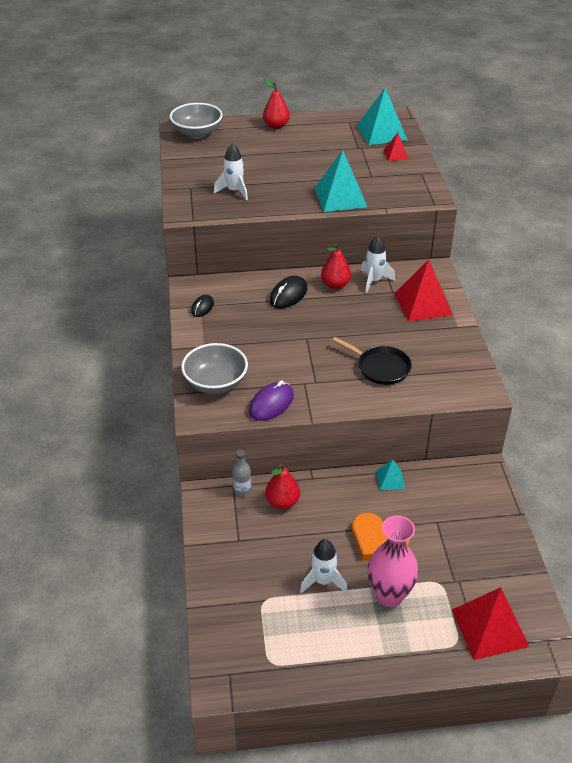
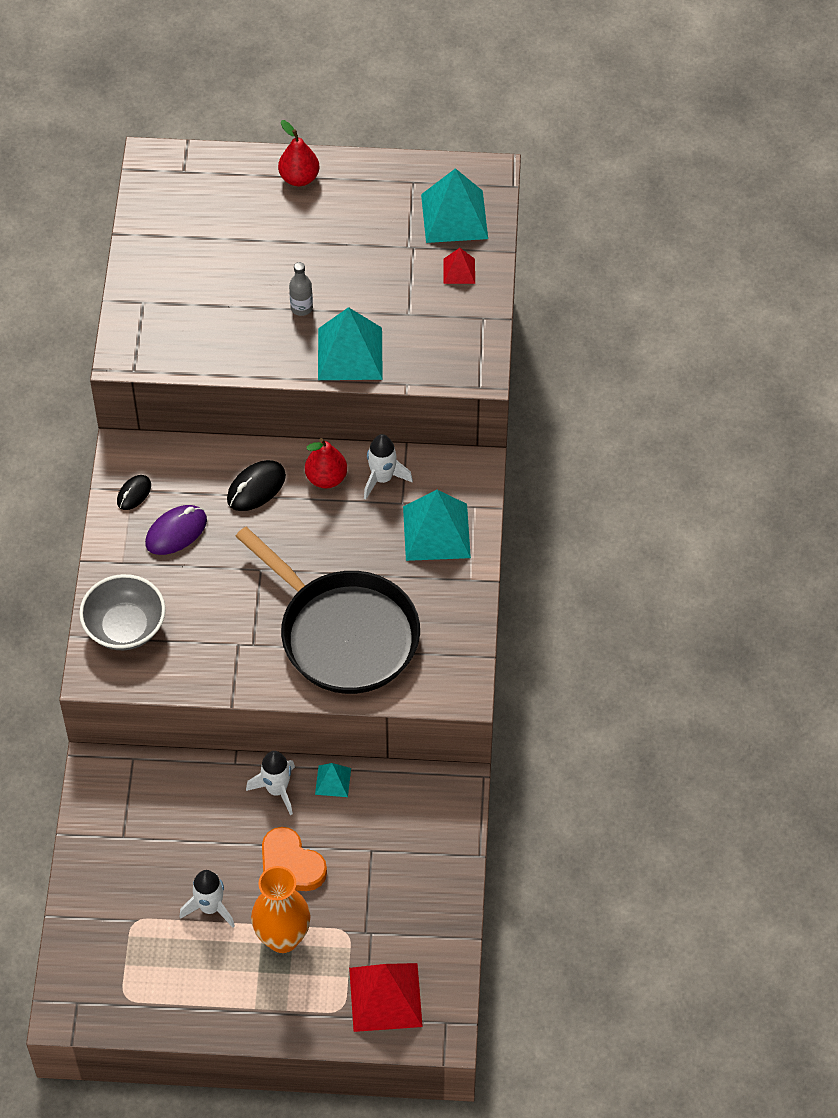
camera: 10 degrees right, 15 degrees up
(197, 133) = (176, 179): grey bowl -> none
(234, 191) = (203, 319): white rocket -> white rocket (277, 790)
(242, 490) = (142, 767): grey bottle -> grey bottle (301, 308)
(271, 404) = (187, 671): purple mouse -> purple mouse (176, 532)
(282, 502) = (188, 792): red pear -> none
(381, 367) = (344, 634): black pan -> black pan, size x1.97
(389, 595) = (282, 938): pink vase -> orange vase
(423, 304) = (436, 531): red pyramid -> turquoise pyramid

